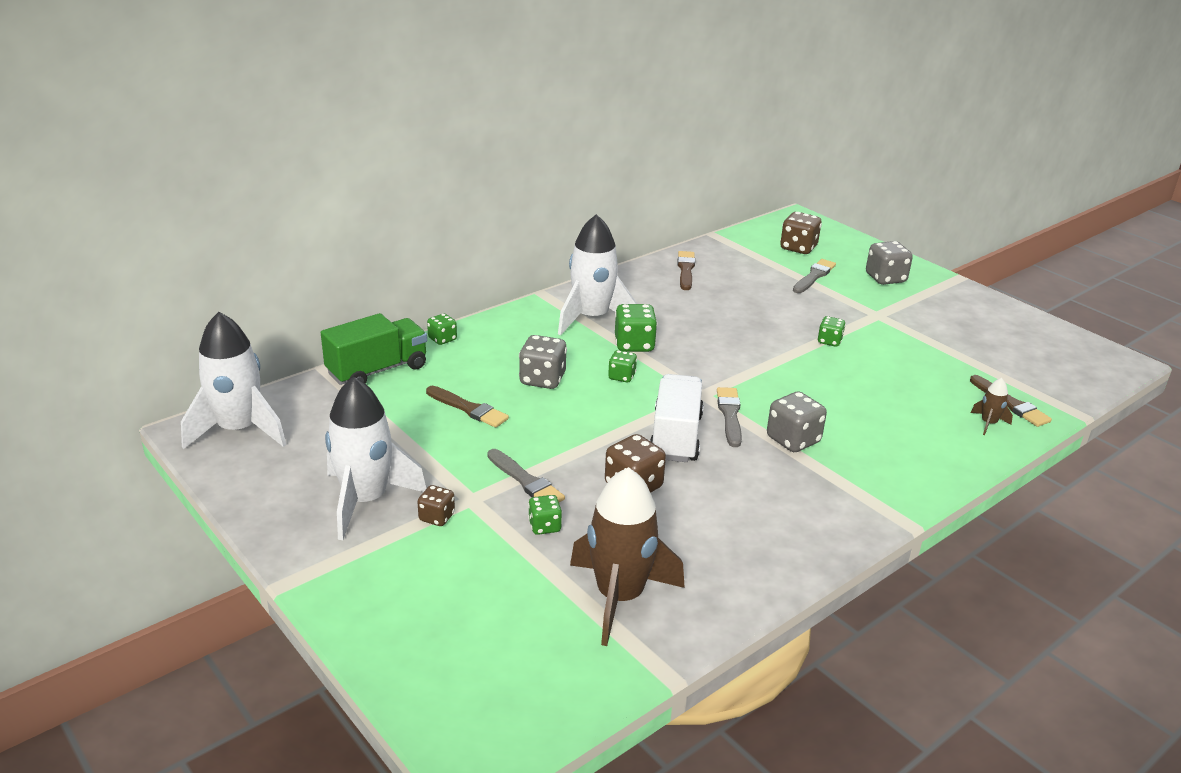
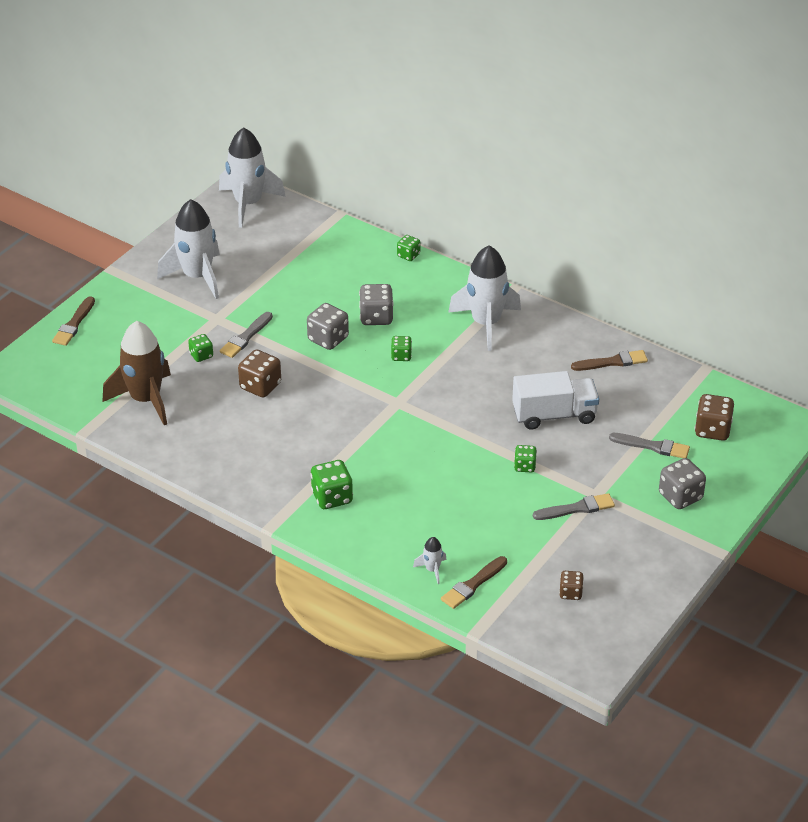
camera: 75 degrees right, 10 degrees up
(377, 370) = (348, 238): green truck -> none
(437, 517) = (192, 309): brown dice -> brown dice (570, 593)
(468, 408) = (319, 292): brown brush -> brown brush (74, 324)
(634, 345) = (454, 354): green dice -> green dice (332, 497)
(675, 437) = (330, 397): white truck -> white truck (554, 415)
(730, 415) = (373, 420): grey brush -> grey brush (577, 508)
(793, 440) = (354, 458): grey dice -> grey dice (328, 339)
(988, 423) = (432, 570): brown rocket -> white rocket

